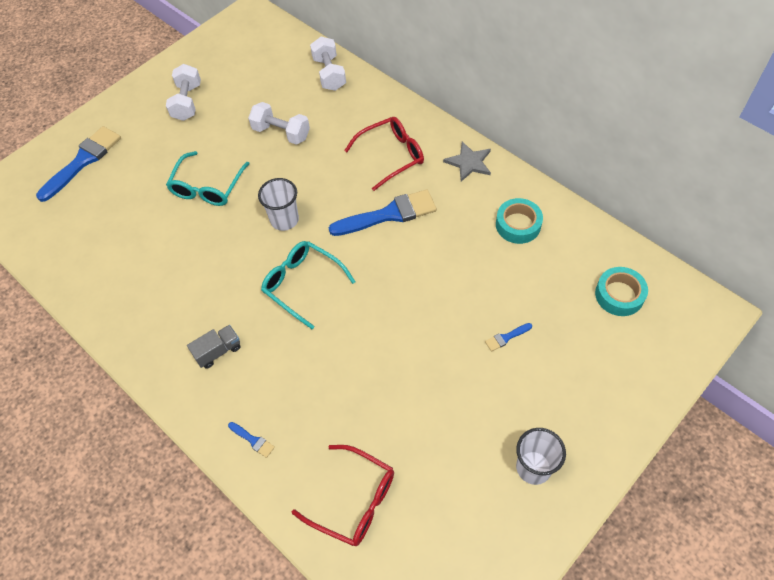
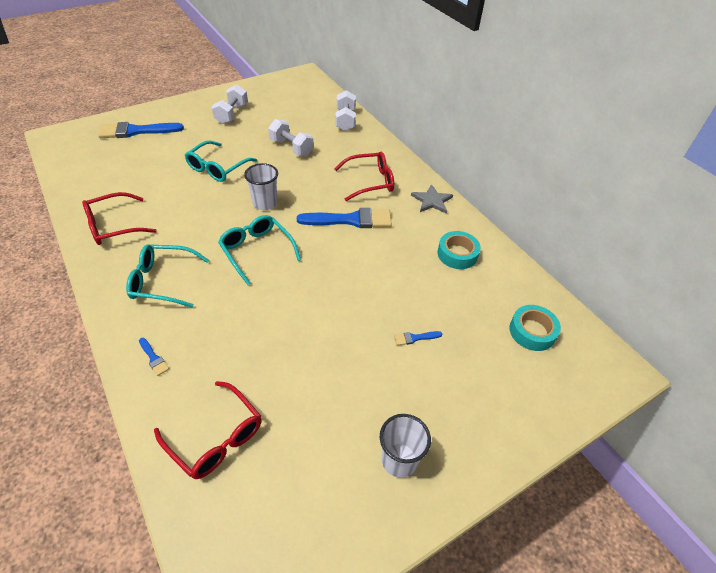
camera: 10 degrees right, 10 degrees down
(83, 161) = (136, 131): blue brush -> blue brush turned 150 degrees counterclockwise
(127, 300) = (114, 226): none -> red glasses
(218, 351) = (163, 281): grey truck -> turquoise glasses

